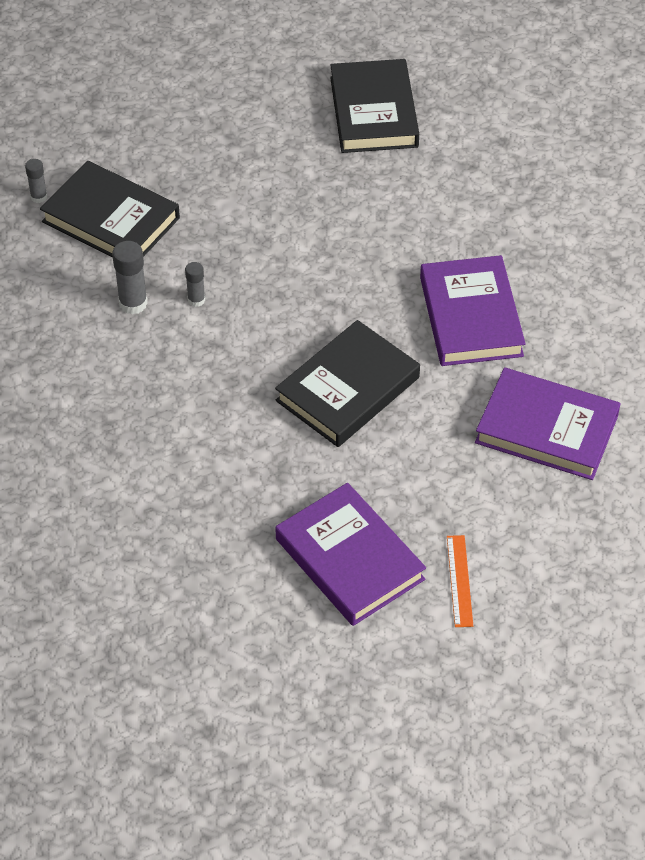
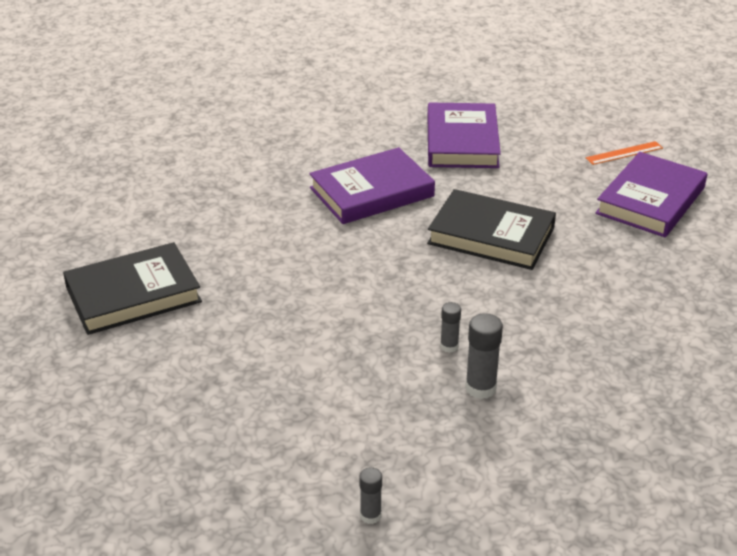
camera: 110 degrees left, 15 degrees down
(111, 220) = (375, 441): black book -> none

